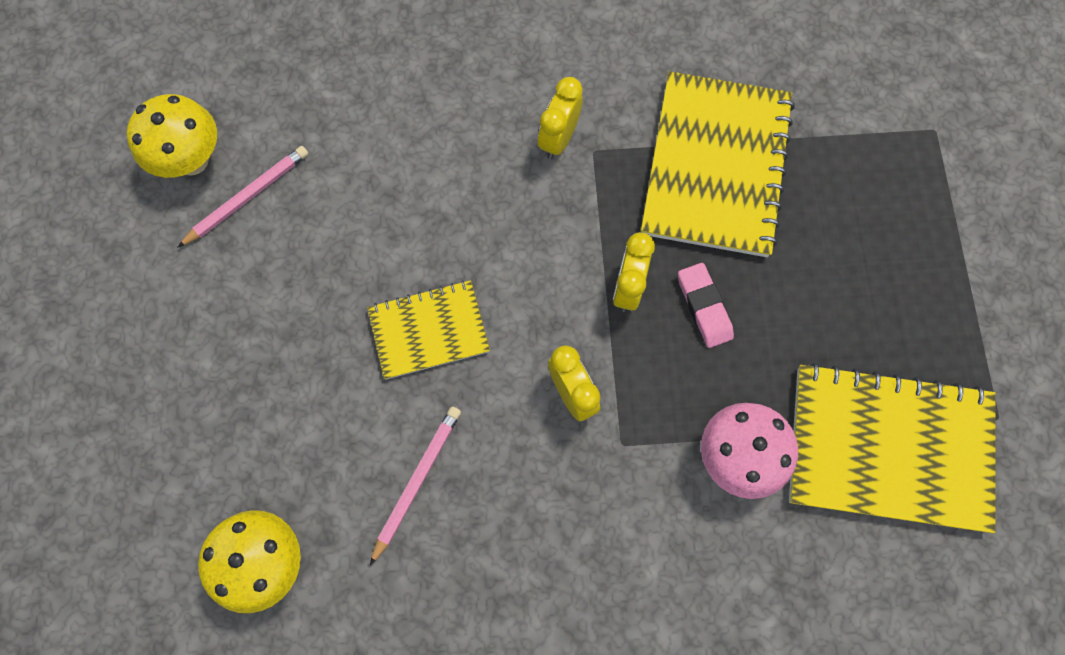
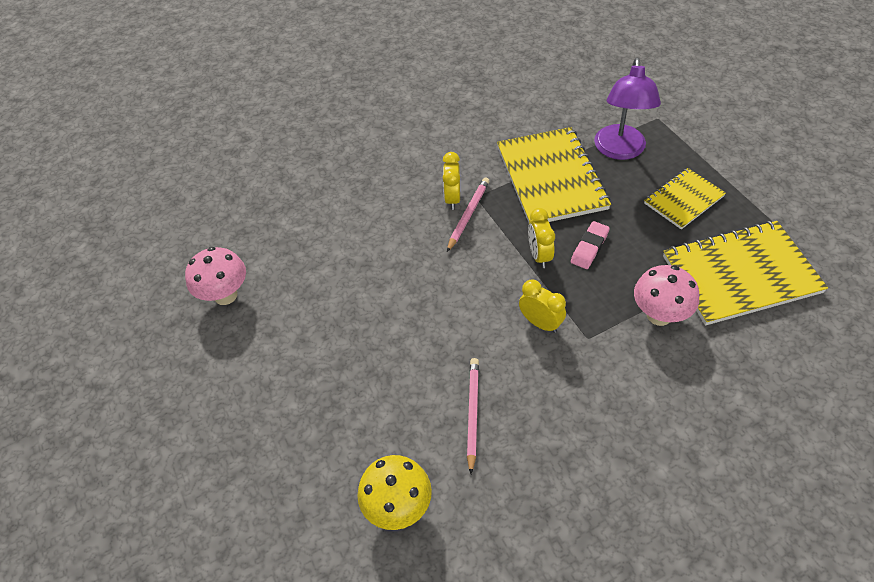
camera: 20 degrees left, 20 degrees down
(192, 160) = (225, 295): yellow mushroom -> pink mushroom
(247, 197) = (273, 301): pink pencil -> pink pencil (468, 215)
(429, 330) = (431, 326): yellow notebook -> yellow notebook (683, 200)
(704, 307) = (589, 247): pink eraser -> pink eraser turned 75 degrees clockwise
(843, 163) = (620, 150): none -> purple lamp

